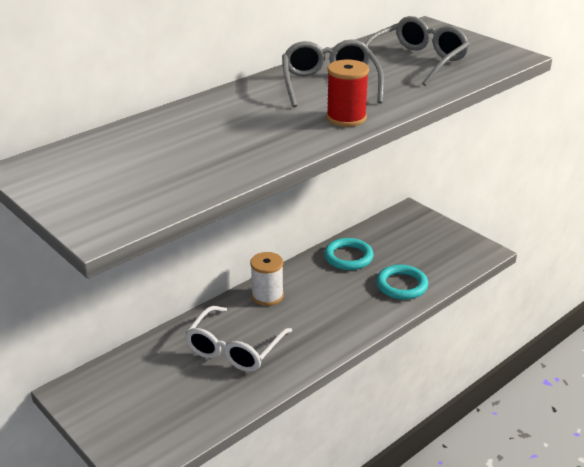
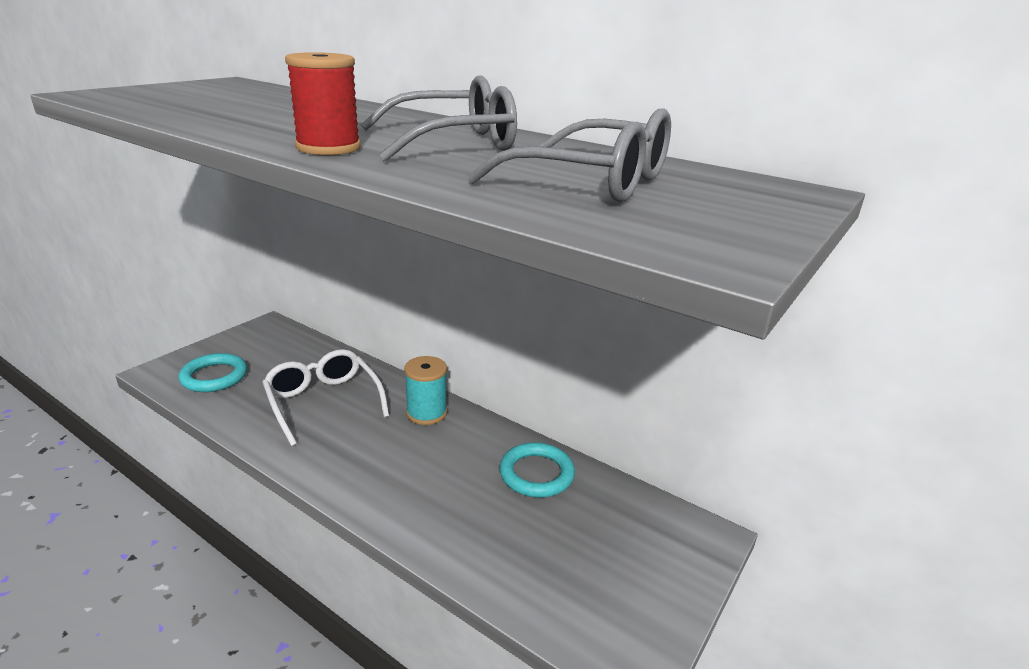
camera: 75 degrees right, 5 degrees down
(234, 349) = (323, 402): white glasses -> white glasses turned 45 degrees clockwise
(267, 296) = (426, 413): white spool -> turquoise spool
(401, 285) = (480, 539): turquoise ring -> turquoise ring (214, 376)

